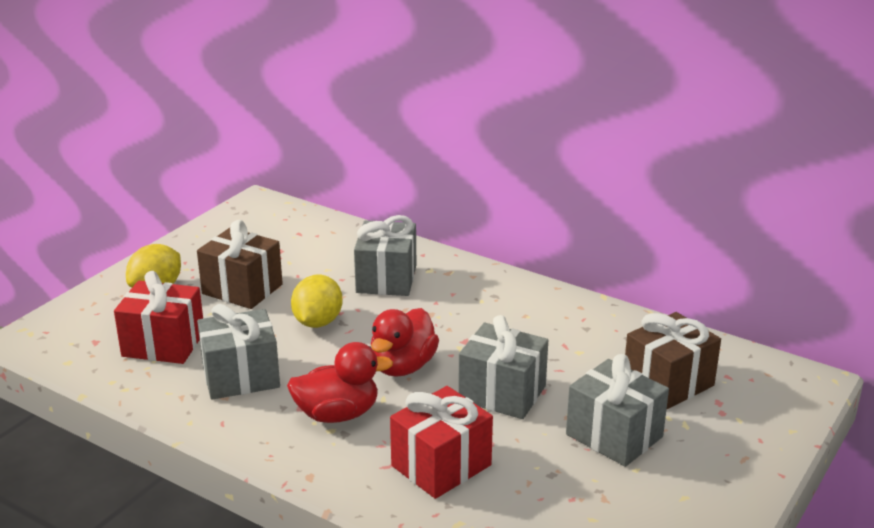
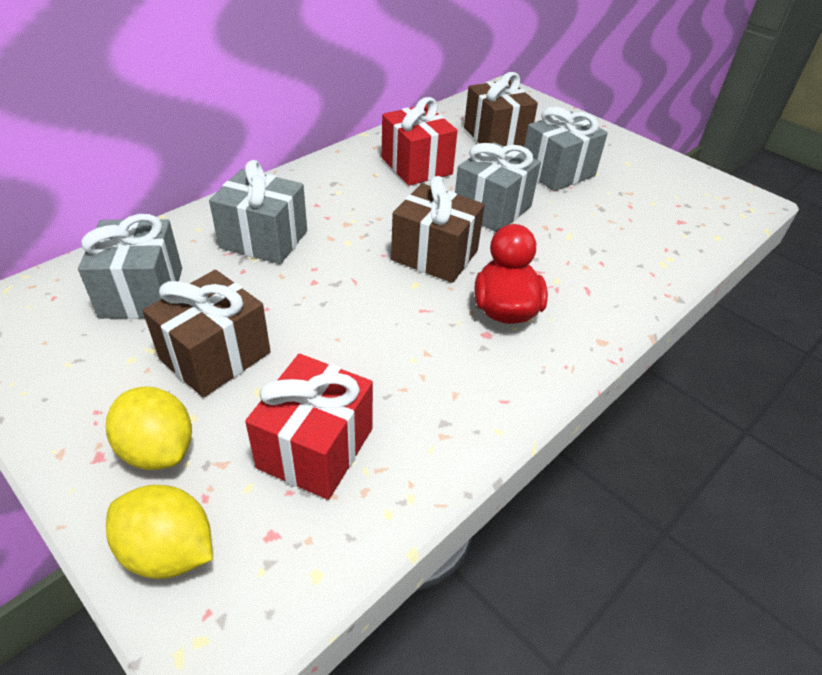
camera: 80 degrees left, 15 degrees up
(241, 376) = (417, 376): grey gift -> grey gift (142, 292)
(317, 322) = (327, 300): yellow lemon -> yellow lemon (169, 551)
(403, 366) = (434, 255): red duck -> brown gift
(441, 465) = (589, 259): red gift -> red gift (416, 166)

